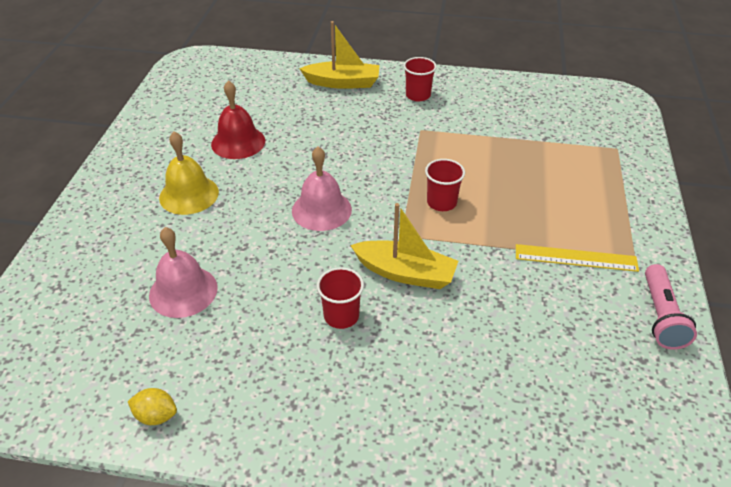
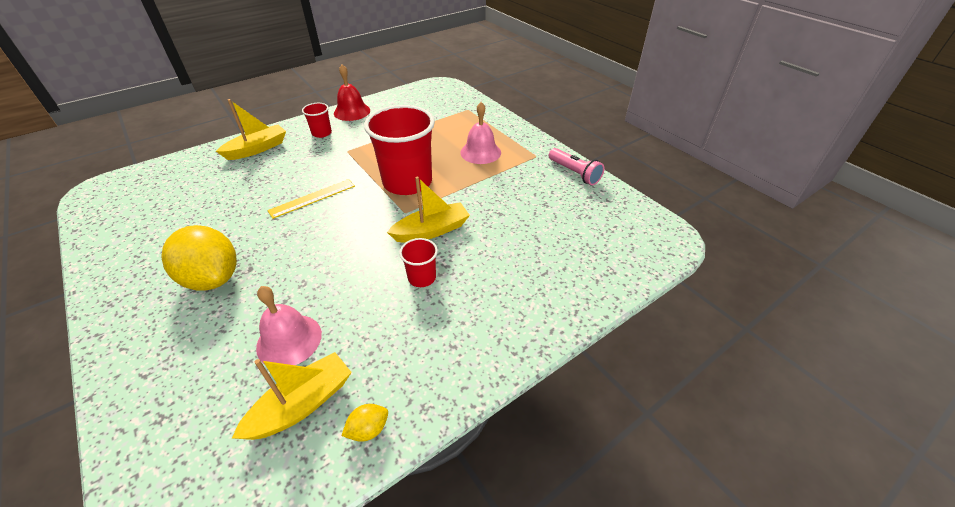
camera: 45 degrees left, 0 degrees up
(137, 353) = (302, 405): none -> yellow boat
(189, 194) = (213, 278): yellow bell -> yellow lemon
(238, 142) = (215, 223): red bell -> red bell (352, 111)
(321, 210) = (334, 228): pink bell -> pink bell (480, 152)
(441, 202) = (407, 182): red cup -> red cup, size x2.19
(576, 258) = (509, 170): yellow ruler -> yellow ruler (312, 198)

